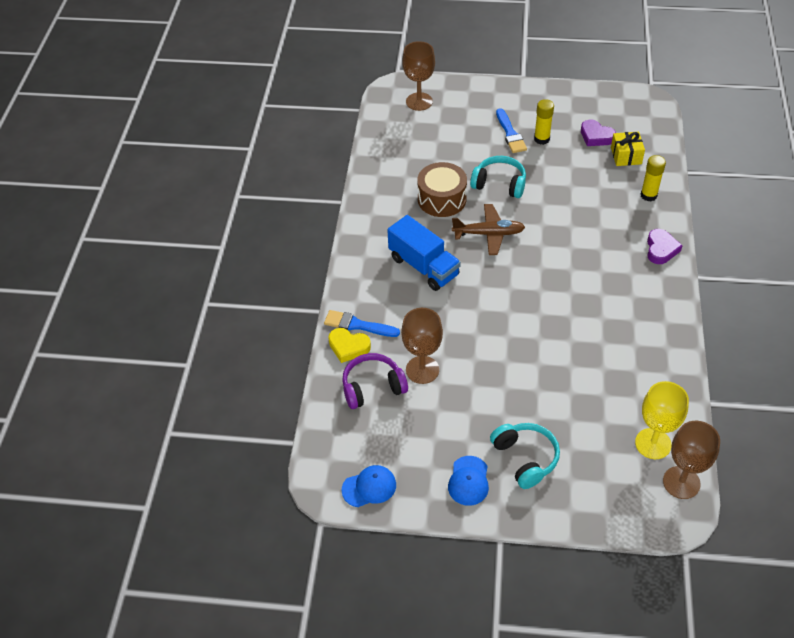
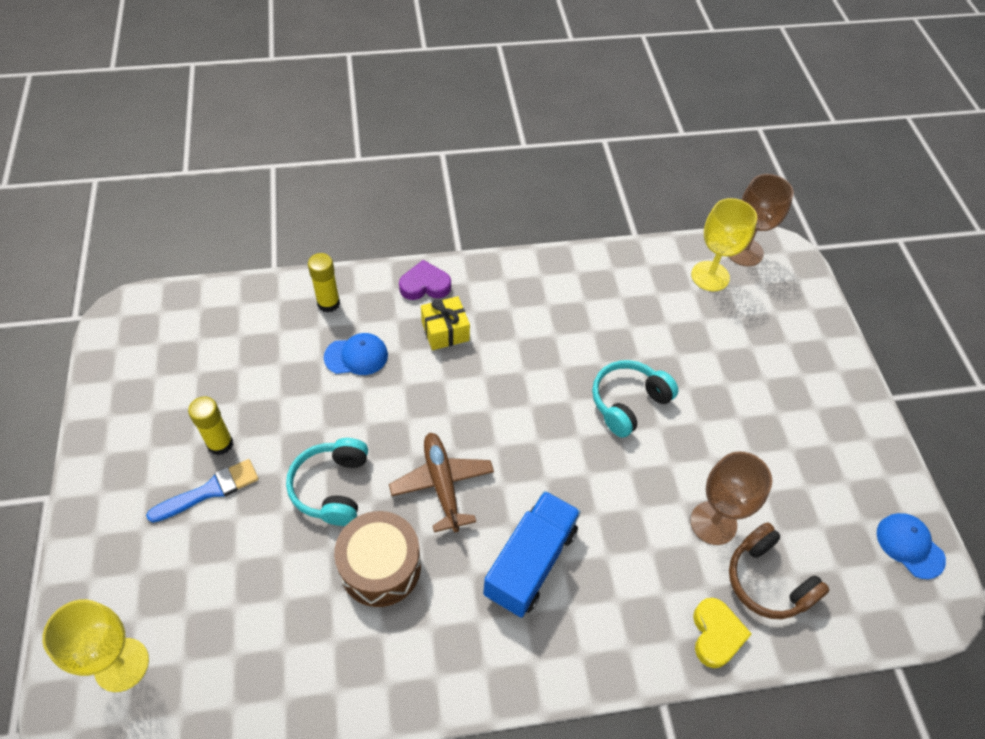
camera: 110 degrees left, 5 degrees up
(357, 325) = (672, 632): blue brush -> none
(373, 387) = (768, 581): purple headphones -> brown headphones
(419, 101) = (122, 664): brown goblet -> yellow goblet
(468, 481) = (842, 438): blue cap -> blue cap (356, 356)
(525, 458) = (785, 387): turquoise headphones -> turquoise headphones (628, 403)
(596, 136) = (209, 373): purple heart -> none
(626, 156) = (250, 333): yellow gift -> yellow gift (445, 331)

